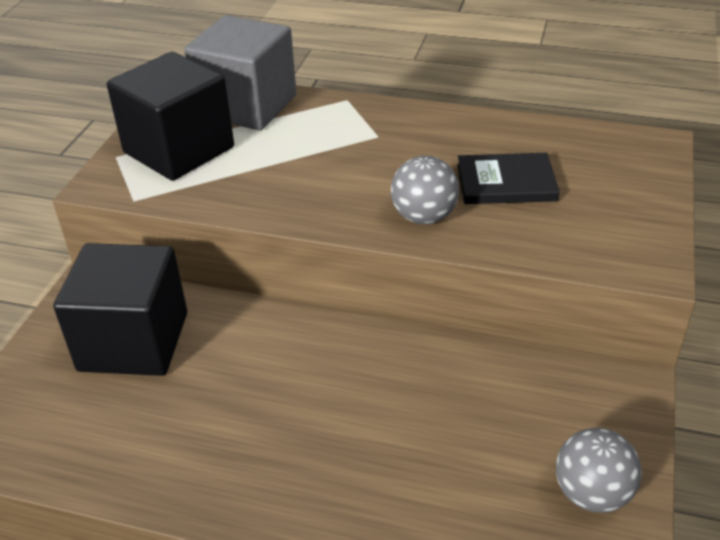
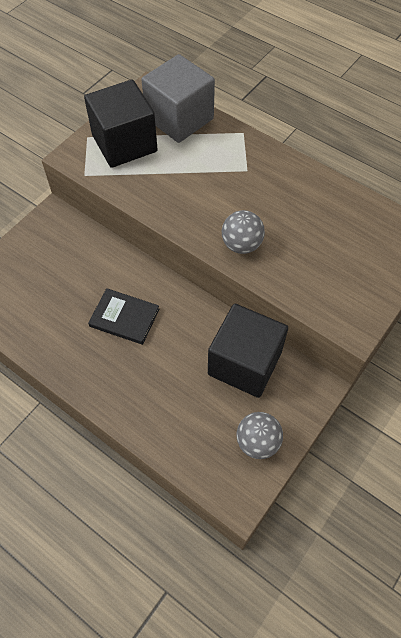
camera: 20 degrees right, 20 degrees up
(134, 341) = (64, 260): black cube -> black cube (244, 363)
(506, 183) = (305, 235): black book -> black book (124, 318)

